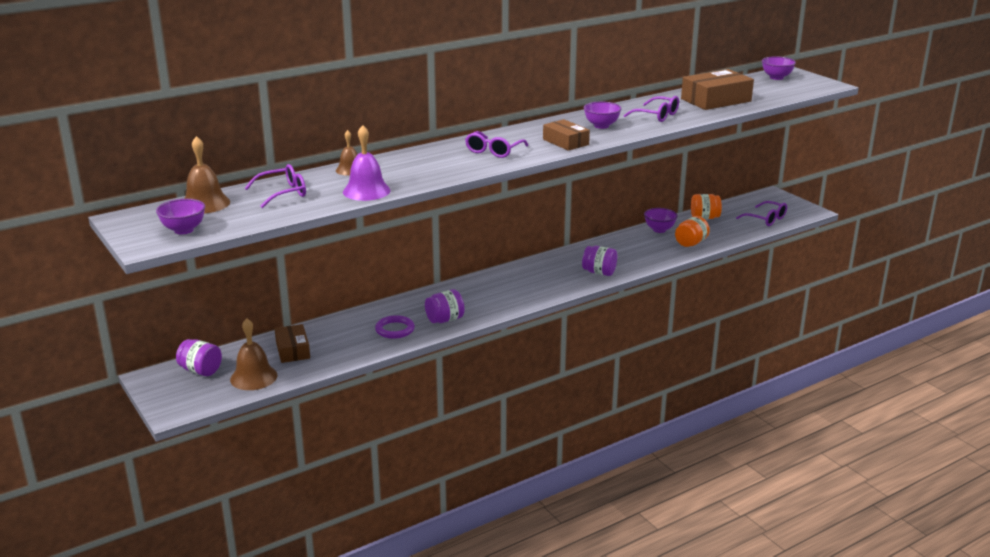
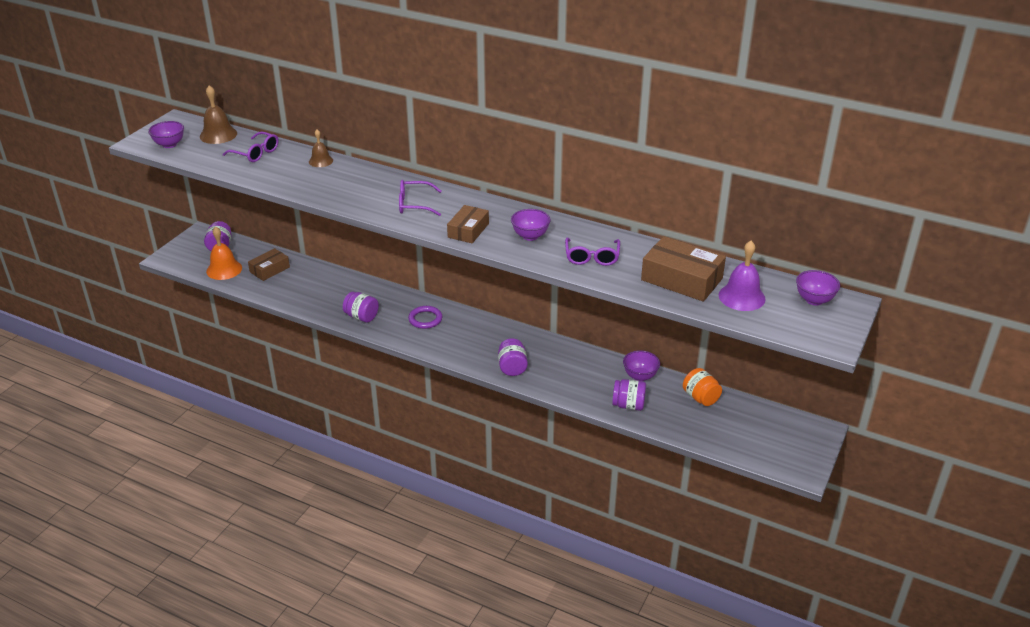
camera: 60 degrees right, 10 degrees up
(253, 377) = (224, 269): brown bell -> orange bell
(366, 191) = (283, 181): purple bell -> purple bell (741, 297)
(395, 329) = (329, 300): purple ring -> purple ring (425, 319)
(691, 243) = (628, 405): orange jar -> purple jar
(765, 219) = (743, 442): purple glasses -> none

